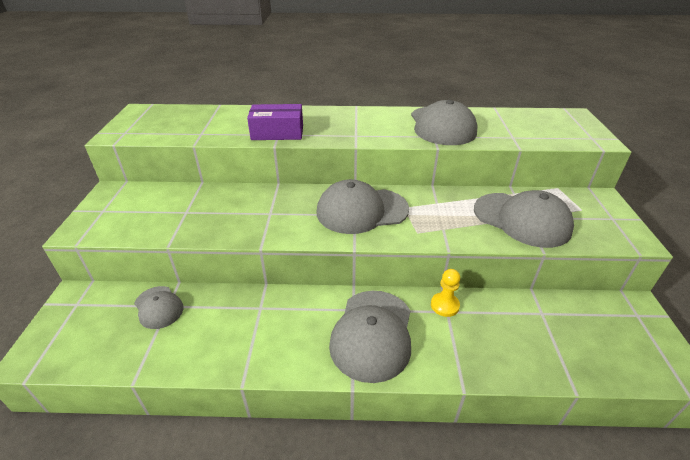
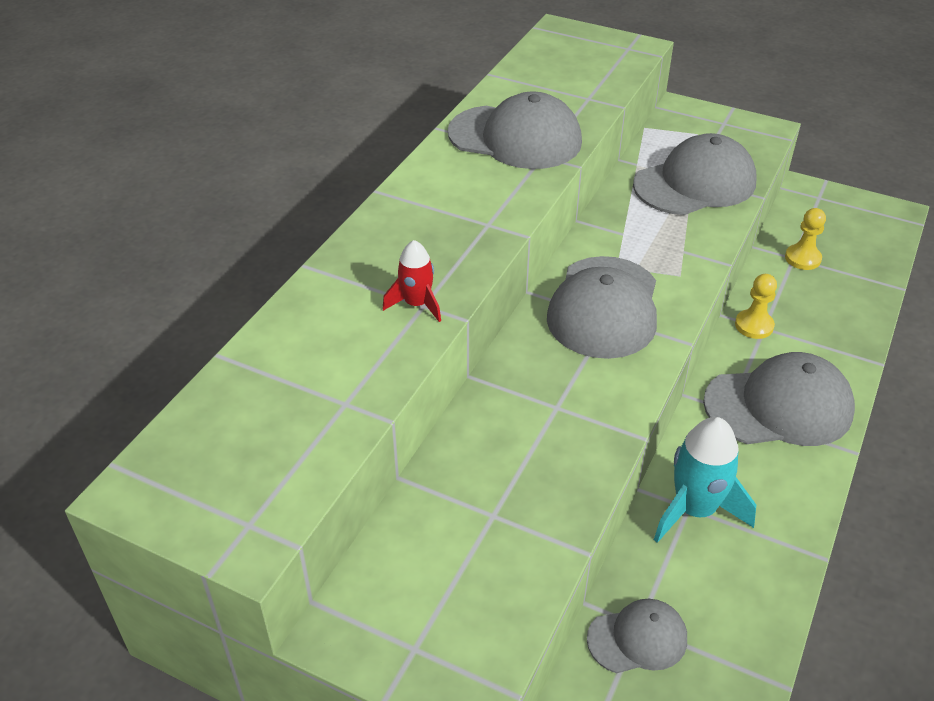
camera: 65 degrees left, 5 degrees up
(259, 310) = (694, 509): none -> turquoise rocket
(277, 133) = (416, 304): purple box -> red rocket
(372, 334) = (779, 406): grey cap -> grey cap turned 45 degrees counterclockwise
(546, 318) = (802, 258): none -> yellow pawn

